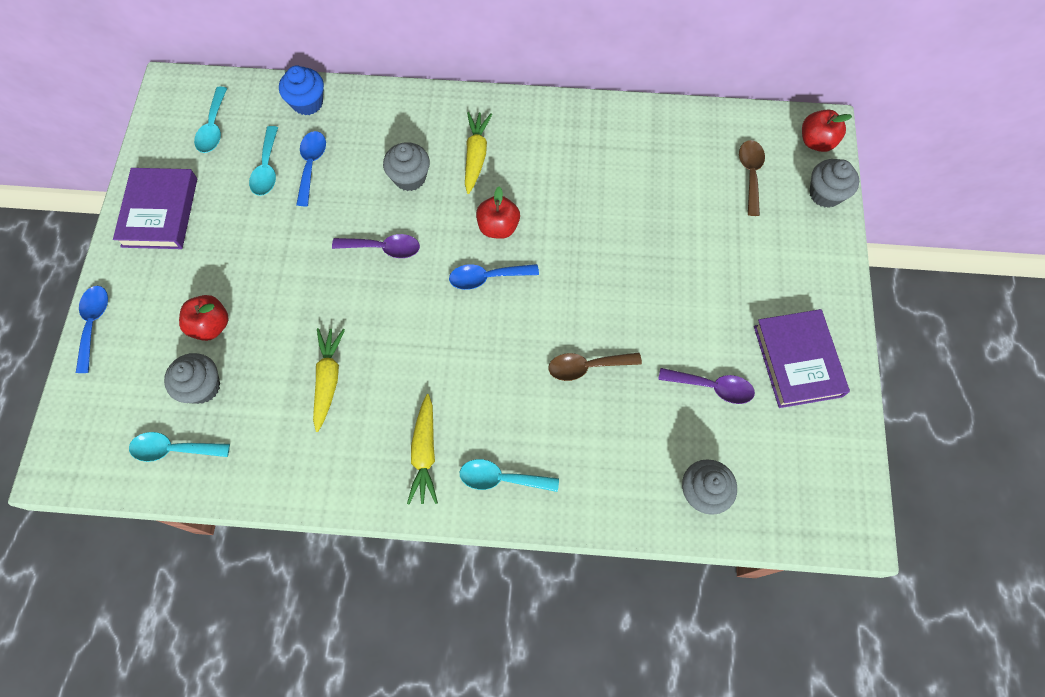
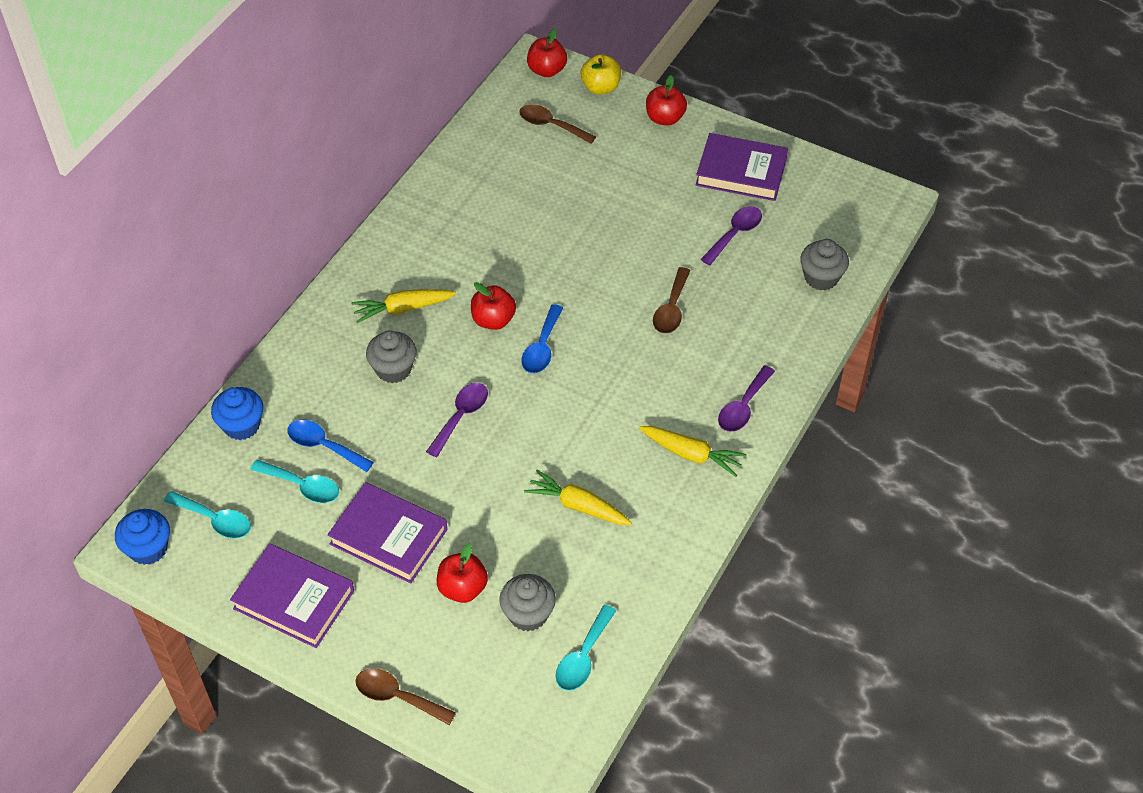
camera: 65 degrees left, 15 degrees down
(94, 323) = (397, 697): blue spoon -> brown spoon
(173, 99) = (148, 548): none -> blue cupcake
(241, 249) = (388, 537): none -> purple book
(476, 156) = (402, 309): yellow carrot -> yellow carrot turned 45 degrees counterclockwise
(501, 478) = (743, 407): turquoise spoon -> purple spoon
(823, 264) = (665, 118): none -> red apple
(825, 194) = (600, 87): grey cupcake -> yellow apple

